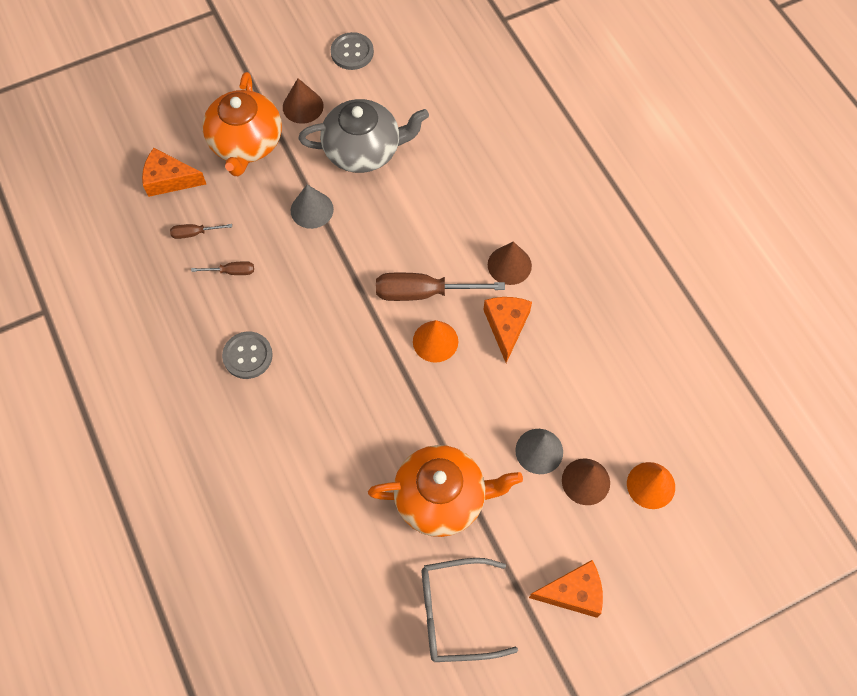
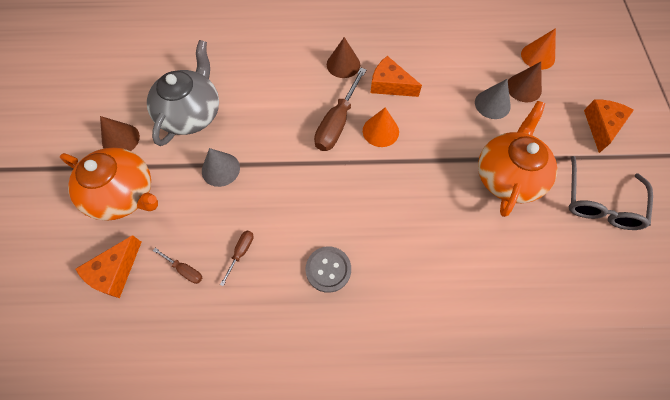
camera: 65 degrees left, 0 degrees up
(195, 233) = (184, 270): brown screwdriver -> brown screwdriver turned 75 degrees counterclockwise
(352, 52) = (98, 87): grey button -> none

